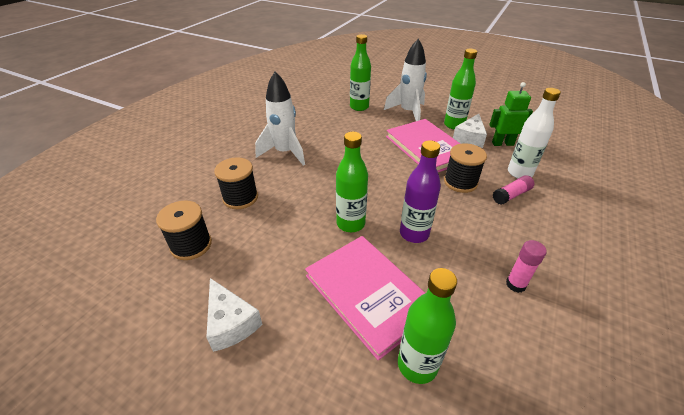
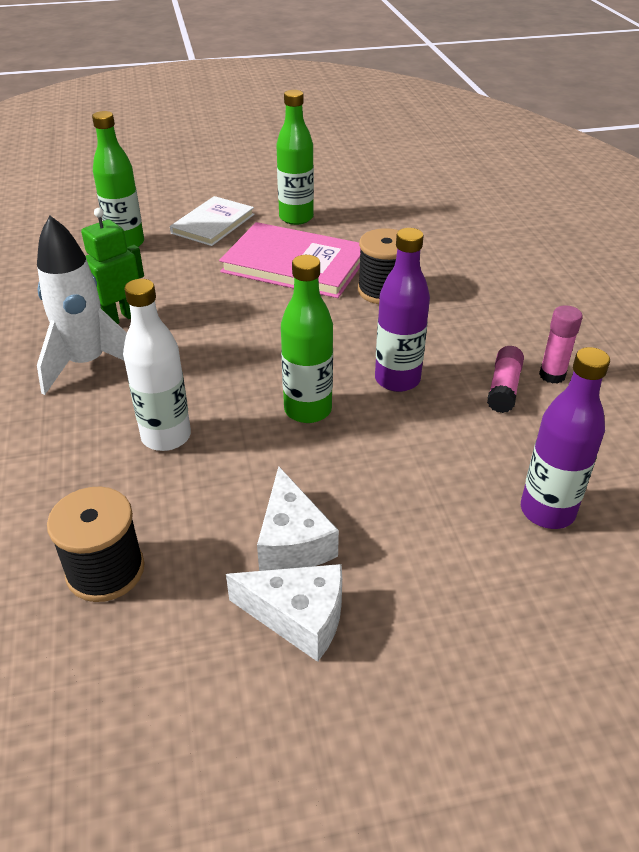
camera: 40 degrees left, 0 degrees up
(240, 198) = (98, 464): black spool -> none
(369, 294) = (423, 476): pink book -> none
(408, 112) = (213, 224): white rocket -> white book
(417, 365) = (547, 511): green bottle -> purple bottle
(469, 138) = (335, 228): white cheese -> white cheese (292, 540)
(502, 143) = (381, 219): green robot -> green robot (120, 318)
(511, 195) = (453, 280): pink glue stick -> pink glue stick (503, 388)
(519, 173) = (436, 249): white bottle -> white bottle (166, 437)

